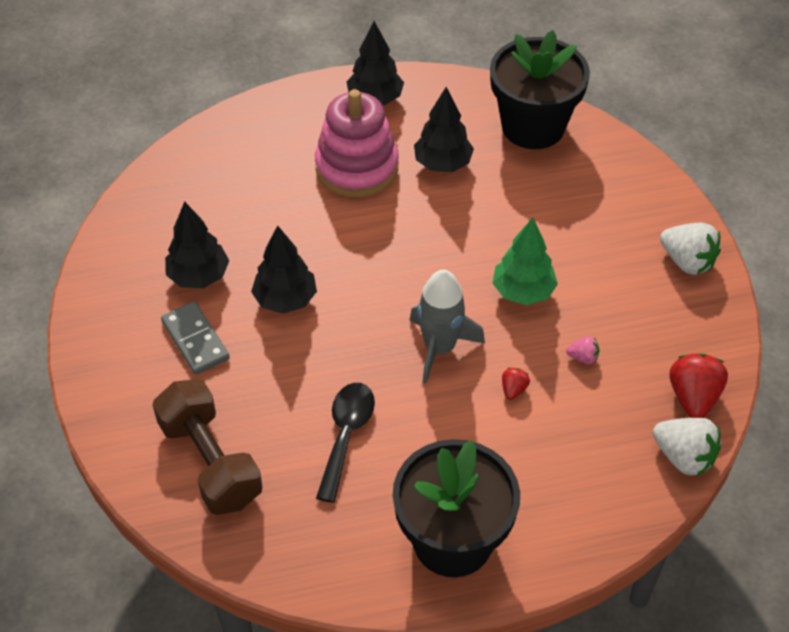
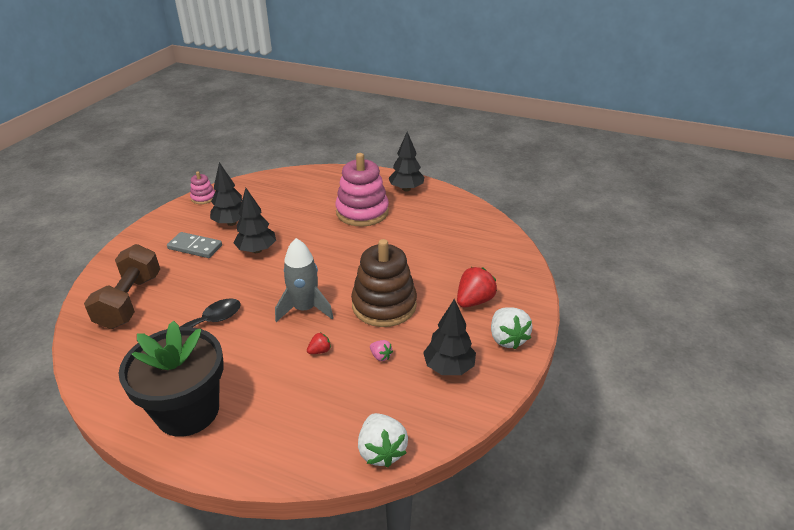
camera: 35 degrees right, 15 degrees down
(103, 256) = (203, 198): none -> pink stacking toy
(195, 340) = (195, 247): grey domino -> grey domino turned 75 degrees counterclockwise
(442, 164) = (409, 228): black tree -> black tree (449, 367)
(523, 292) = (384, 305): green tree -> brown stacking toy
(533, 126) = (480, 232): black flower pot -> none
(693, 397) = (428, 418): red strawberry -> red strawberry (474, 301)

